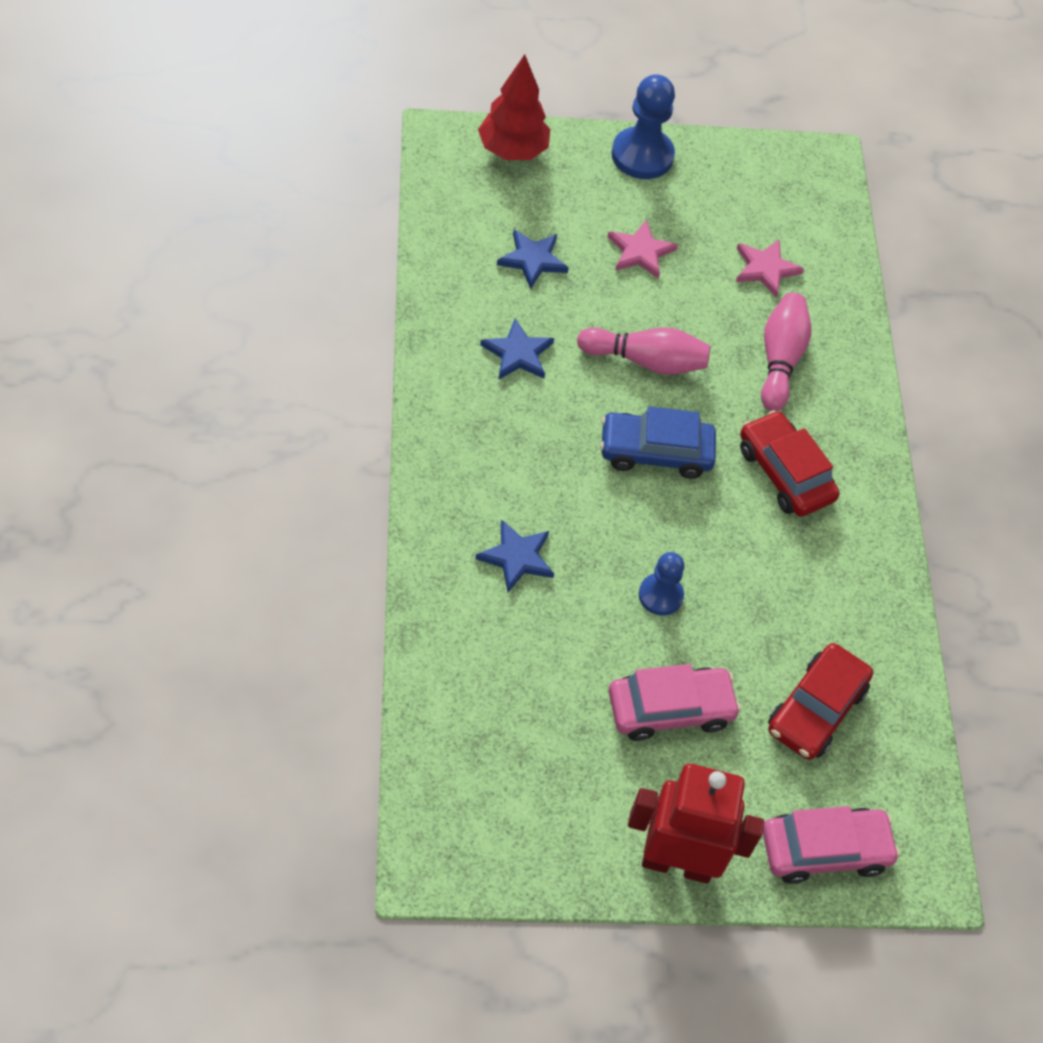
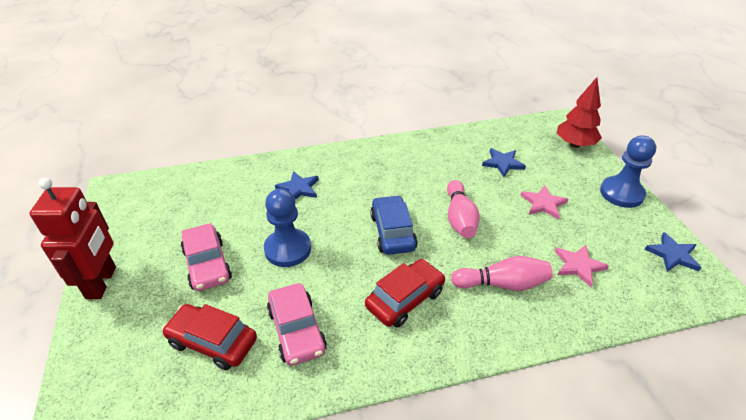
camera: 85 degrees right, 15 degrees down
(518, 353) = (434, 168): blue star -> blue star (673, 255)
(660, 595) = (288, 249): blue pawn -> blue pawn, size x1.65
(824, 850) = (100, 361): pink car -> pink car (297, 330)

